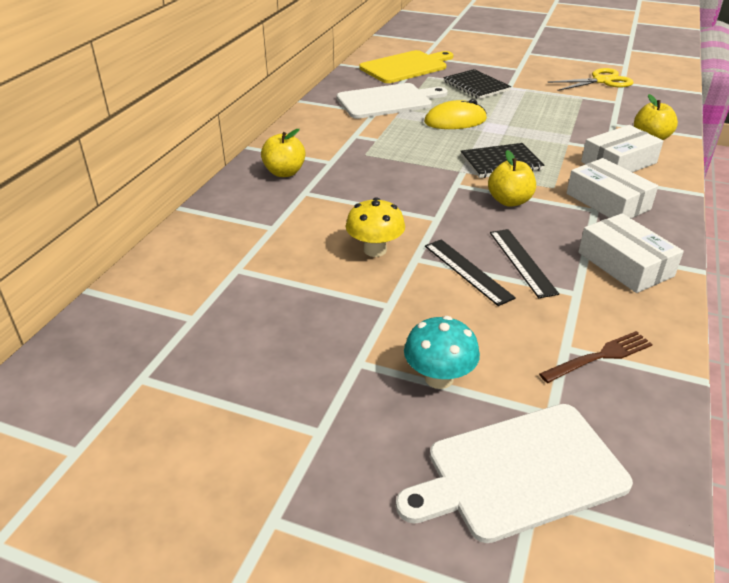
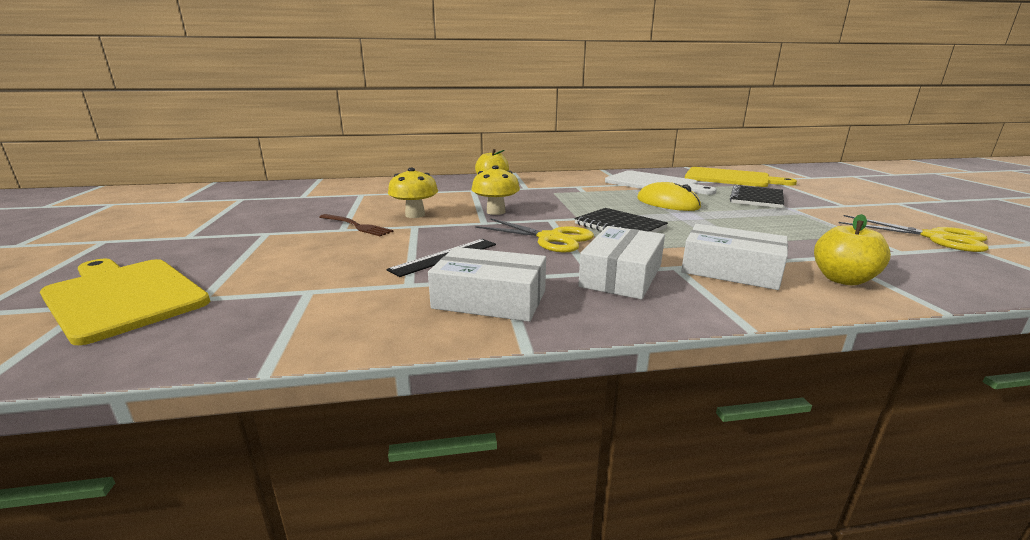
camera: 60 degrees right, 15 degrees down
(407, 203) = (496, 212): none -> yellow mushroom
(439, 378) = (251, 255): turquoise mushroom -> none
(467, 271) = (410, 242): black ruler -> none
(509, 201) = (550, 238): yellow apple -> yellow scissors
(519, 472) = (123, 296): white cutting board -> yellow cutting board
(600, 356) = (298, 307): brown fork -> brown fork (357, 226)
(625, 264) = (490, 299): white box -> white box turned 75 degrees clockwise

